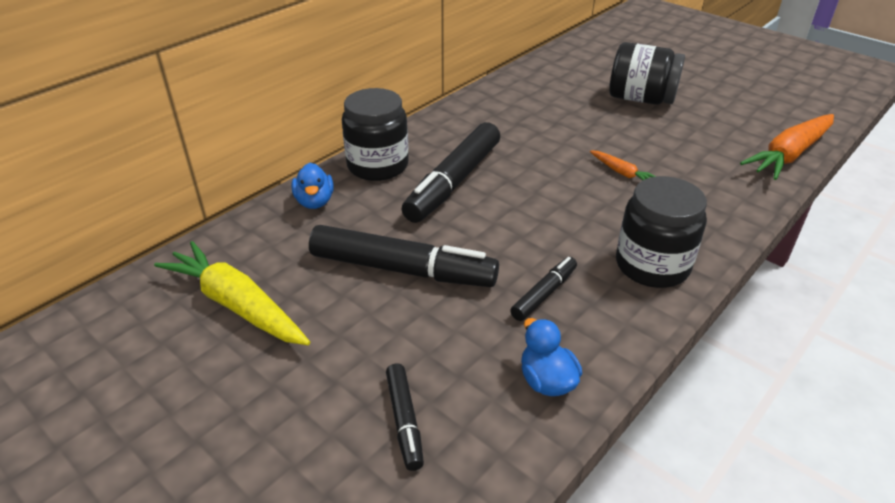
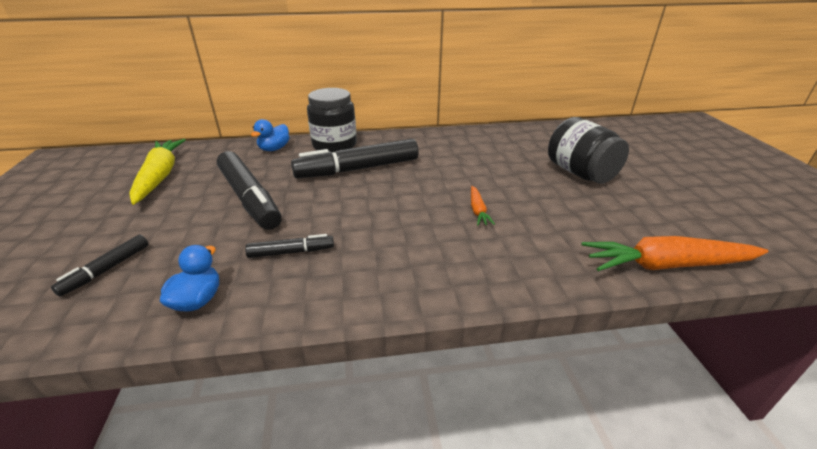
camera: 40 degrees right, 5 degrees down
(652, 265) = (390, 277): black jar -> none

